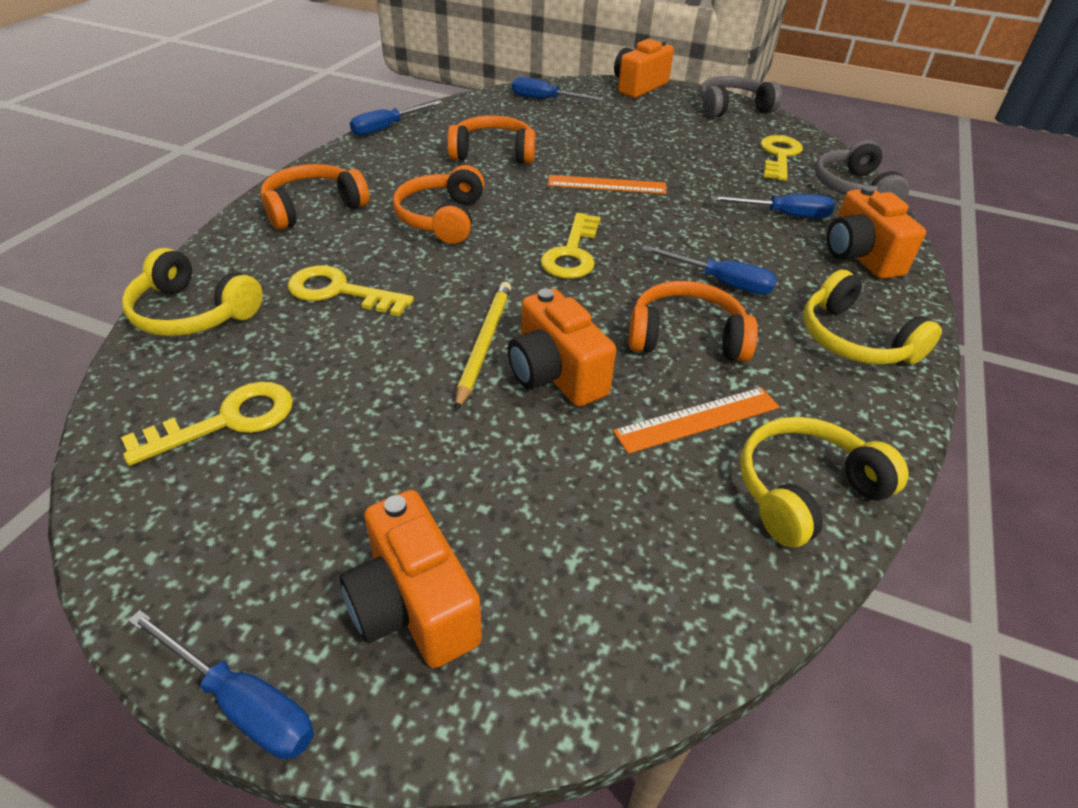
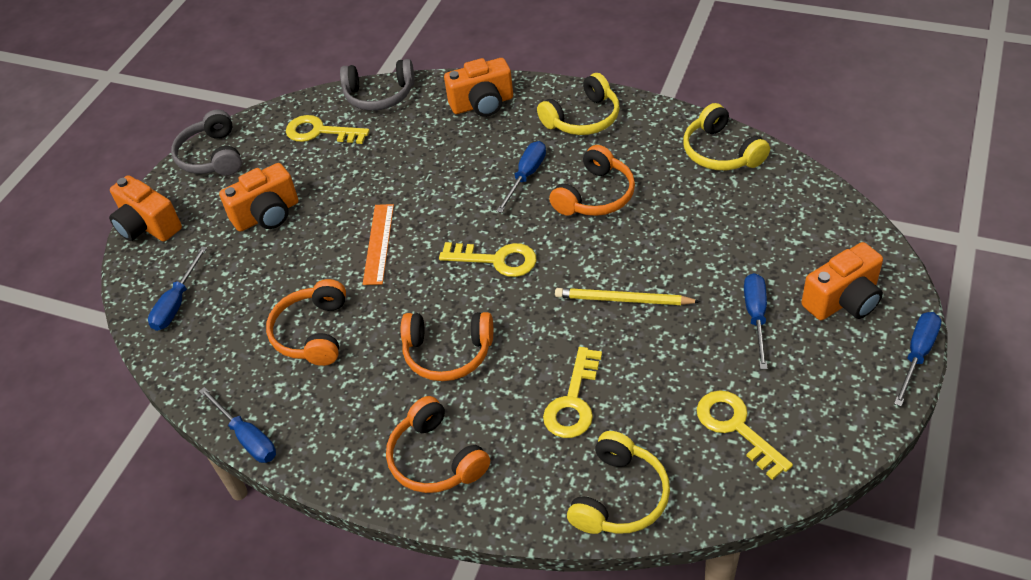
camera: 85 degrees left, 5 degrees up
(555, 374) = (648, 259): orange camera -> orange camera (267, 215)
(686, 337) = (595, 195): orange headphones -> orange headphones turned 150 degrees counterclockwise
(698, 419) = (675, 191): orange ruler -> none
(783, 215) = (425, 137): blue screwdriver -> blue screwdriver (756, 317)

